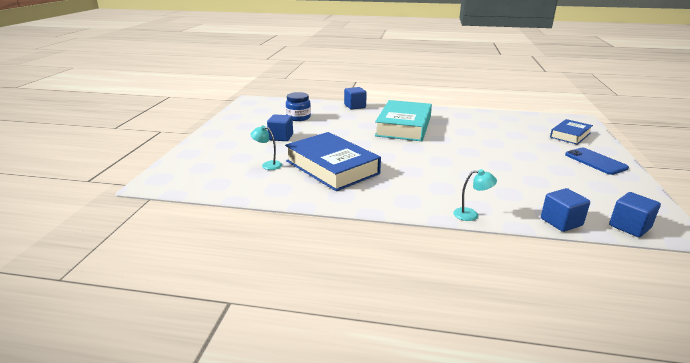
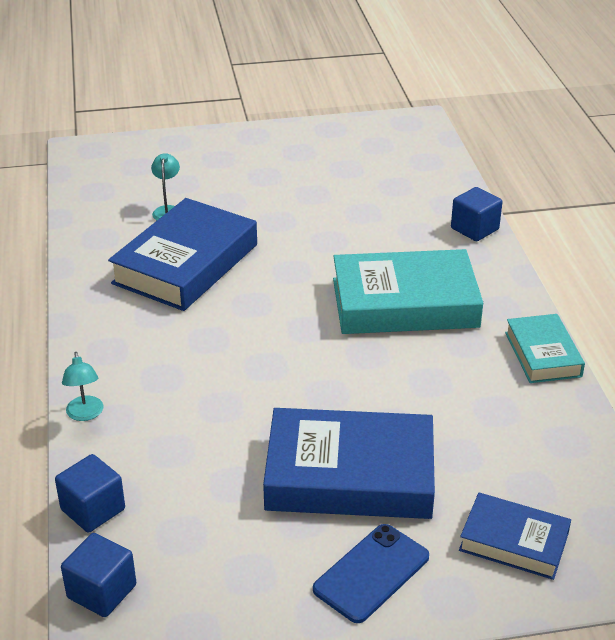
camera: 70 degrees right, 10 degrees up
(281, 137) = (272, 193): blue cube -> none
(298, 117) = (368, 186): blue jar -> none
(453, 111) = (543, 354): none -> turquoise book
(529, 155) = (350, 475): none -> blue book

